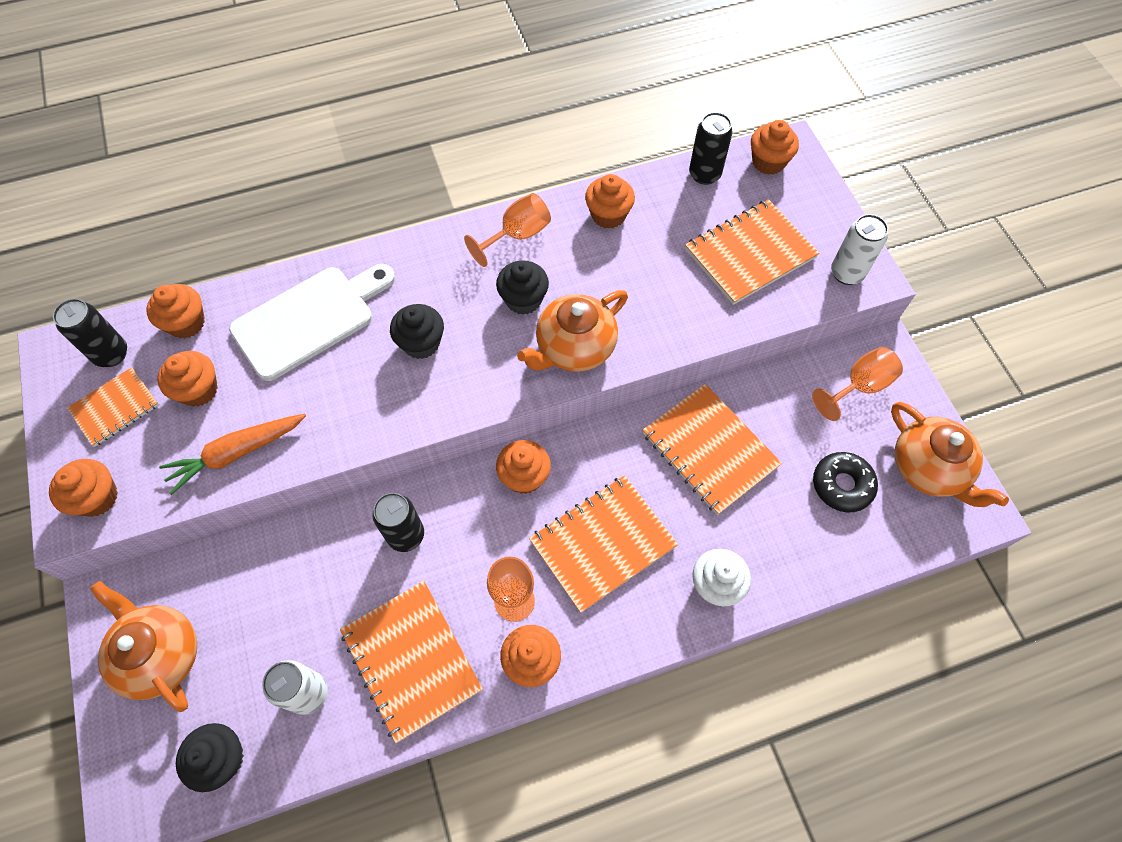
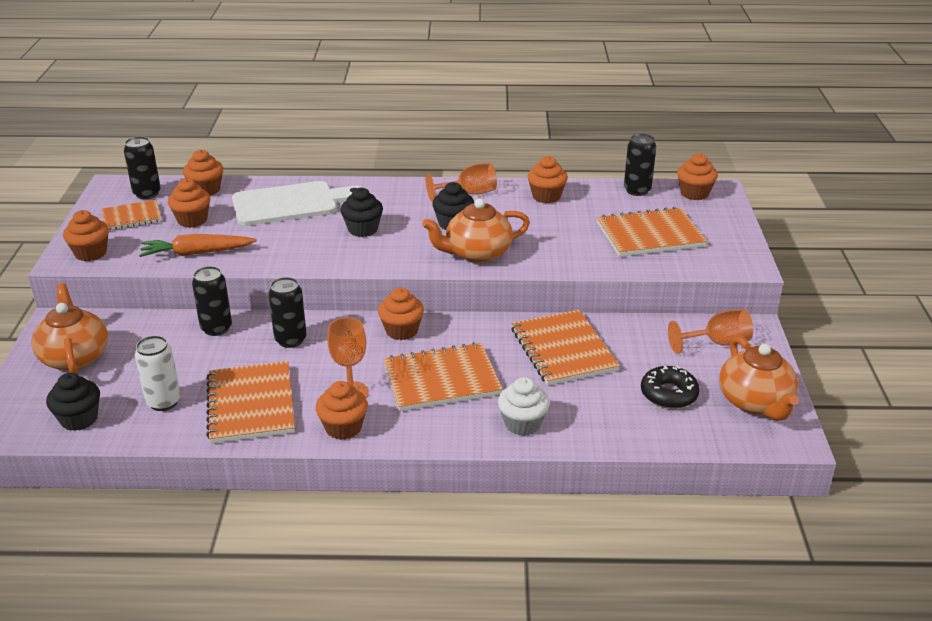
camera: 20 degrees right, 30 degrees down
(309, 544) = (216, 328): none -> black can
(846, 273) = (727, 259): white can -> none

